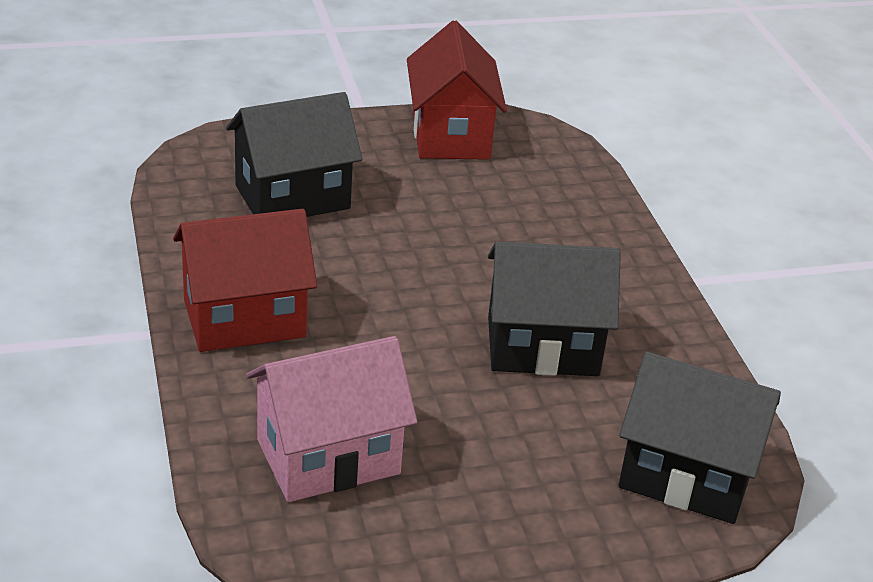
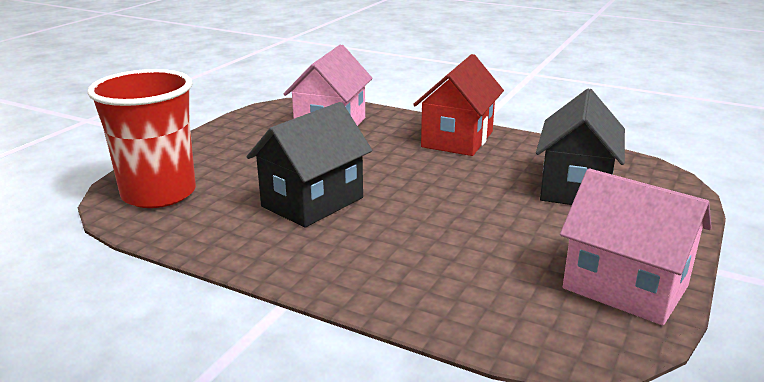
camera: 135 degrees right, 10 degrees down
(450, 135) = (625, 287): red house -> pink house
(686, 476) = (159, 193): black house -> red cup

